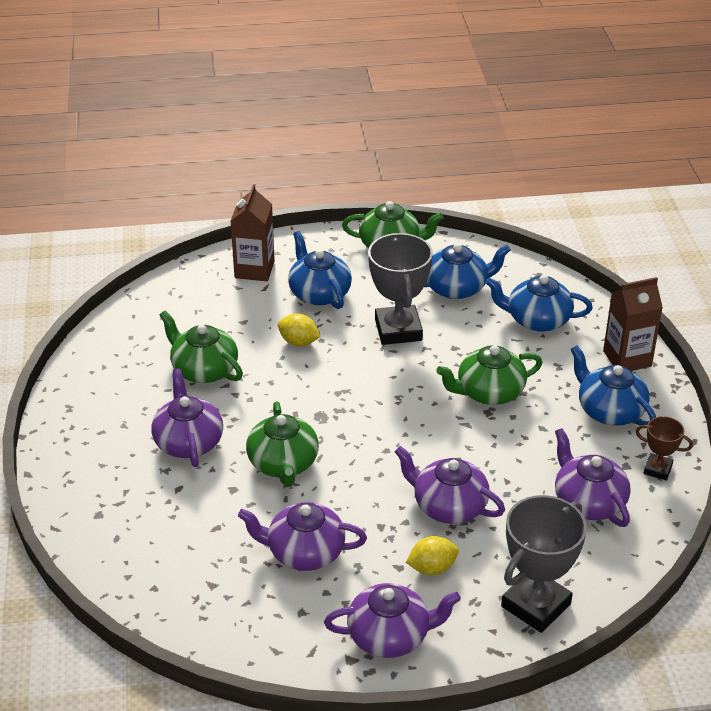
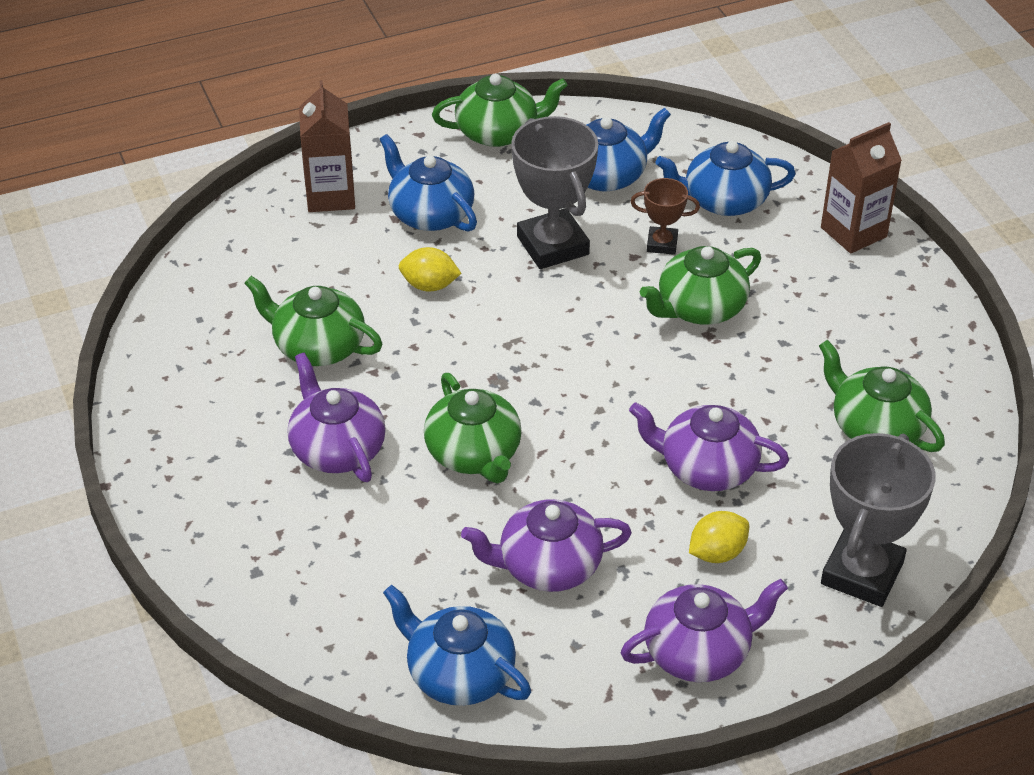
camera: 15 degrees left, 5 degrees up
(588, 502) = (875, 427): purple teapot -> green teapot
(609, 410) = (857, 304): blue teapot -> blue teapot (459, 673)
(657, 469) = (943, 369): brown trophy -> brown trophy (662, 244)

